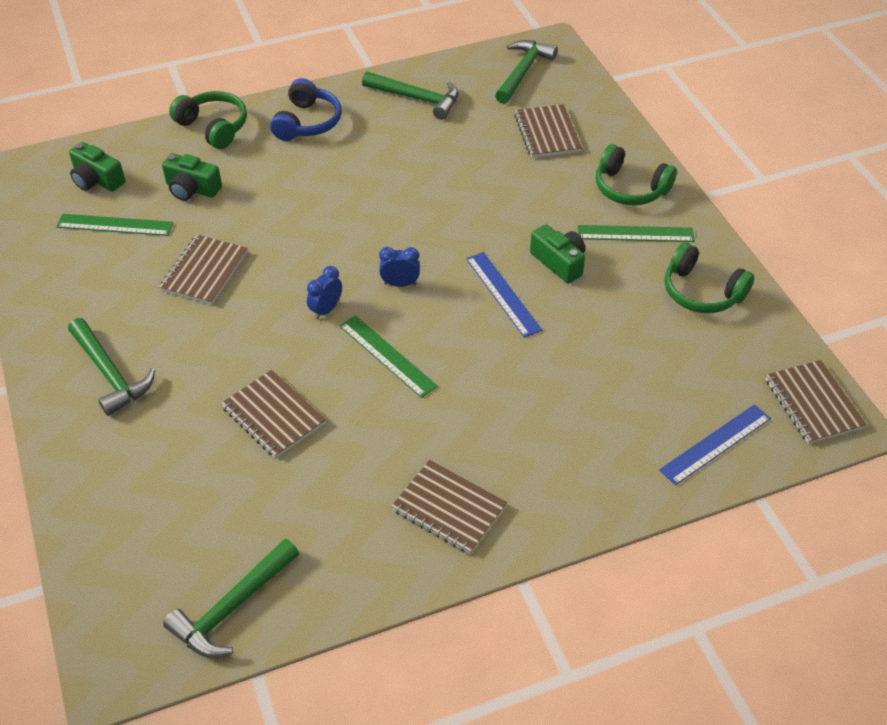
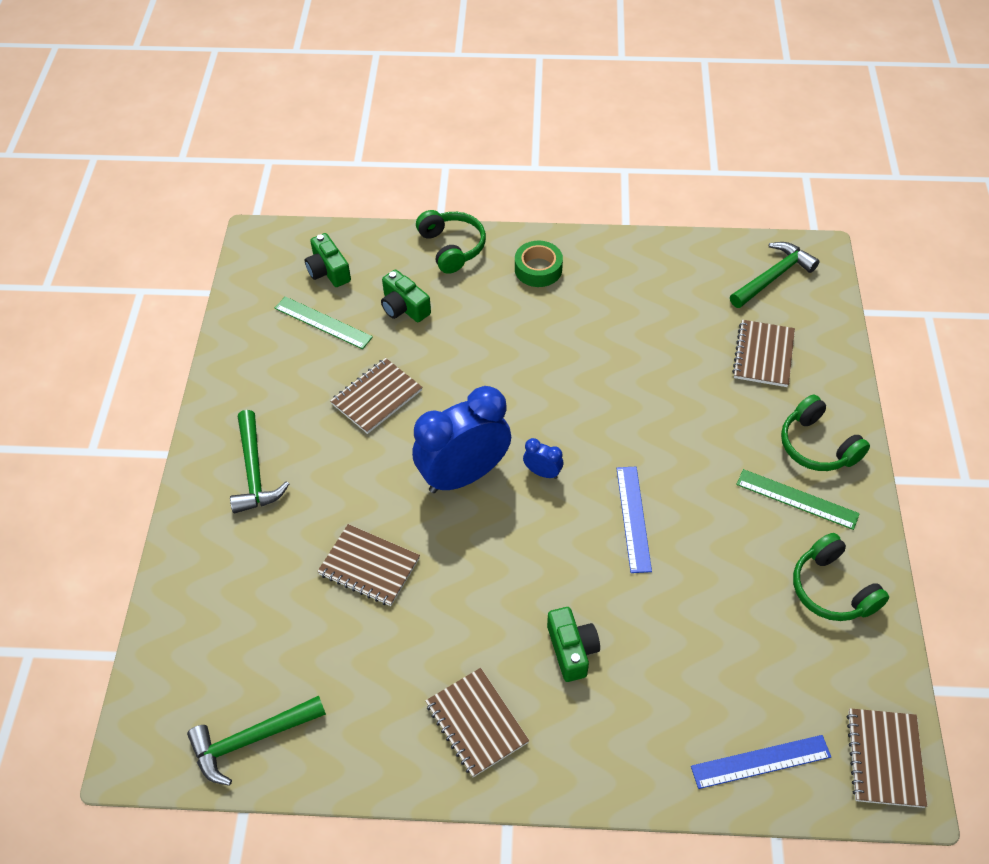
camera: 25 degrees right, 5 degrees up
(273, 415) = (369, 566): brown notebook -> brown notebook turned 45 degrees counterclockwise
(307, 122) = (538, 269): blue headphones -> green tape
(326, 310) = (463, 475): blue clock -> blue clock, size x2.43
(387, 355) = (495, 544): green ruler -> none
(416, 98) = (653, 275): green hammer -> none
(559, 262) = (704, 504): green camera -> green camera (572, 650)

